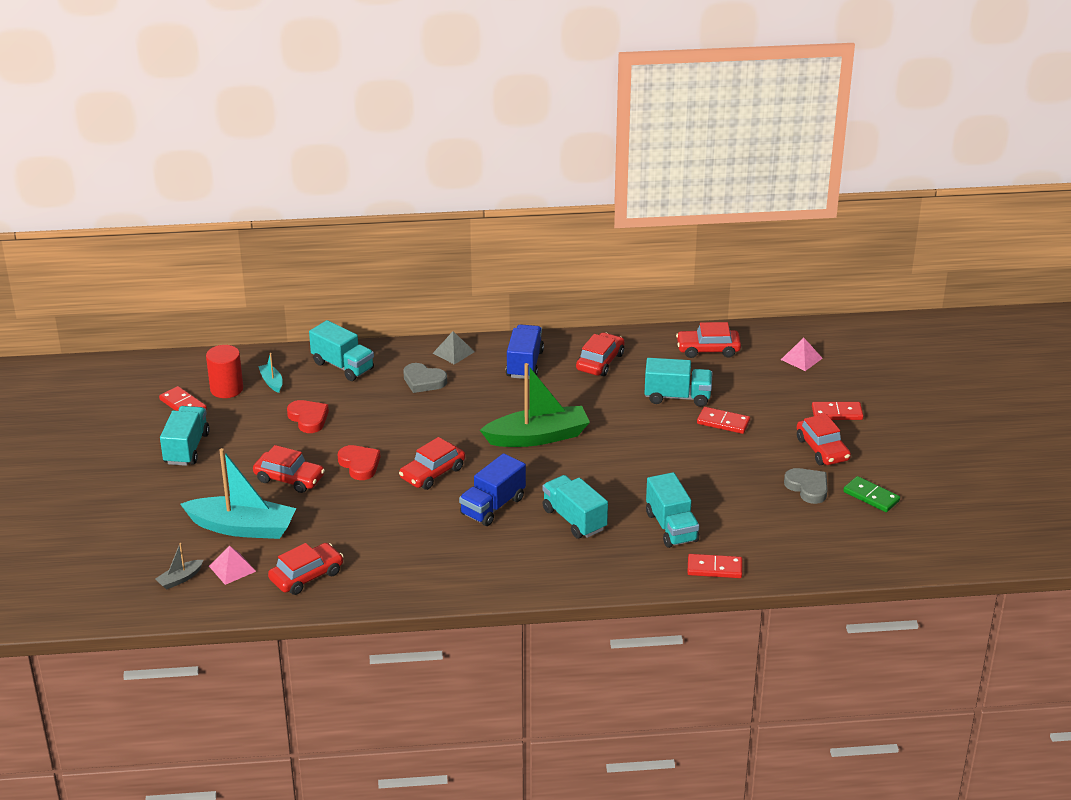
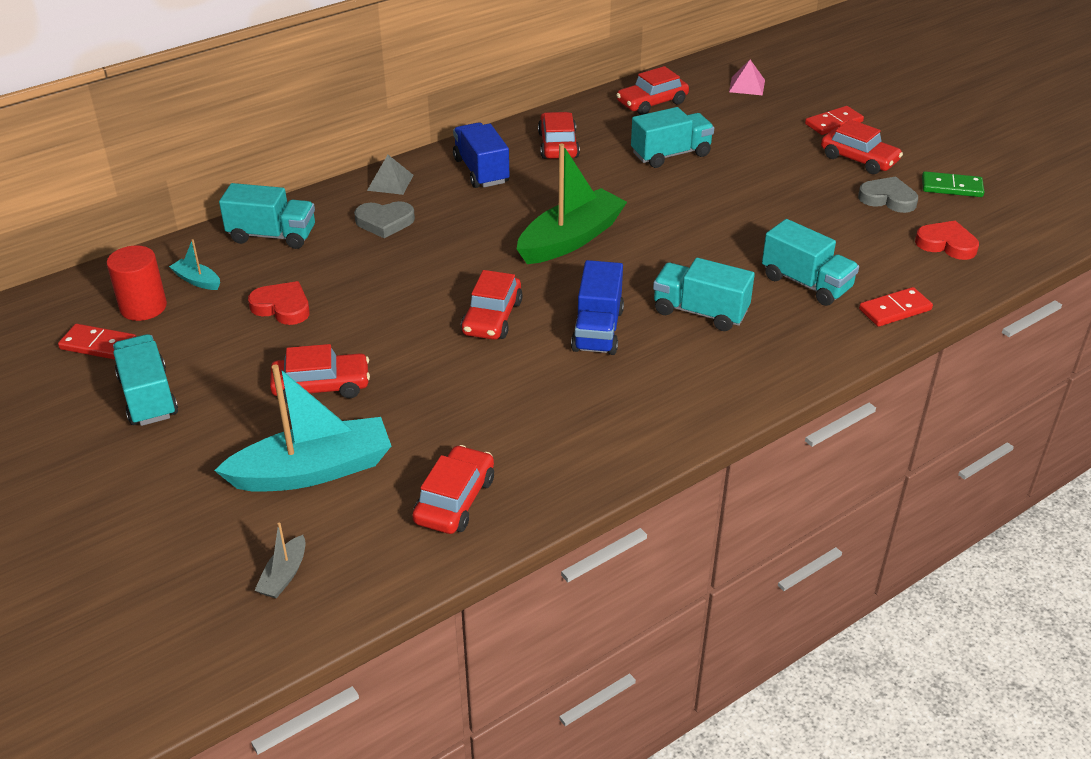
camera: 30 degrees left, 5 degrees up
(232, 568) = (346, 531): pink pyramid -> none
(359, 465) = (396, 338): red heart -> red heart (946, 244)
(723, 422) = (741, 164): red domino -> none

